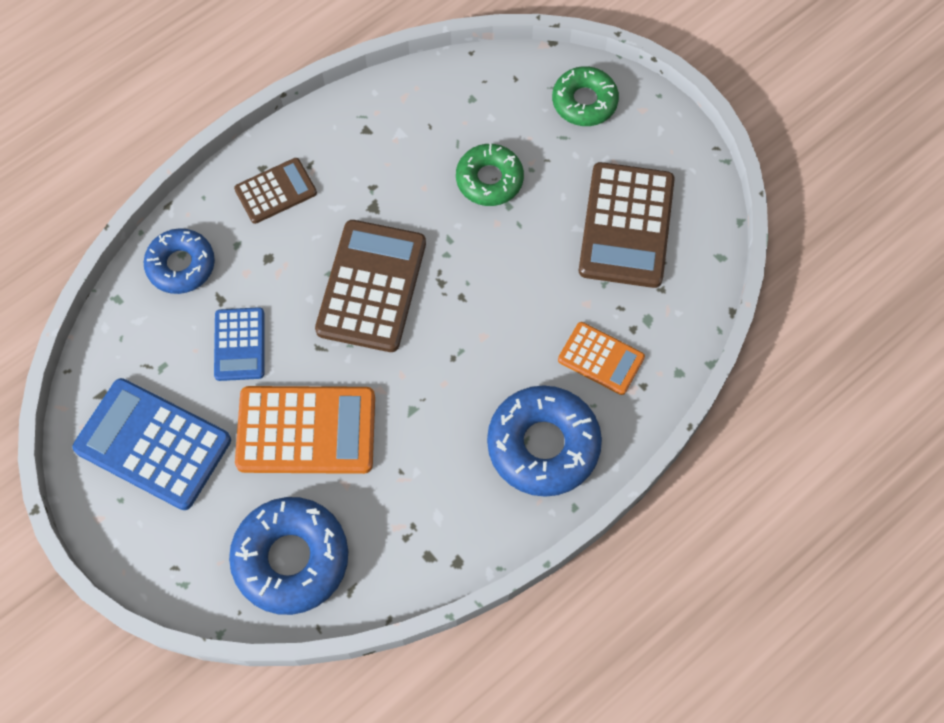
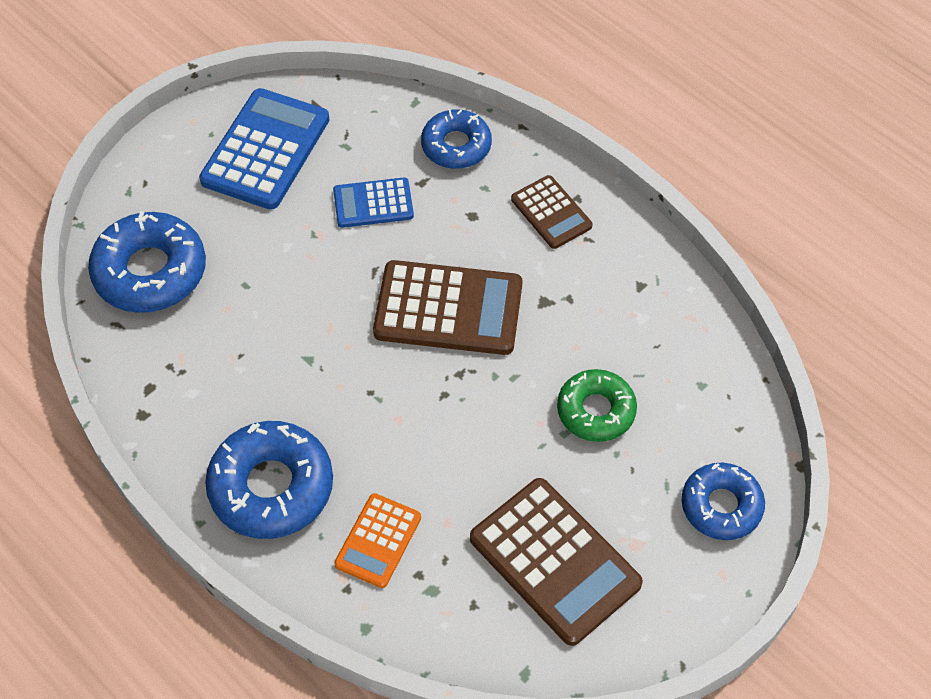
camera: 85 degrees right, 10 degrees down
(306, 430) = (283, 269): orange calculator -> none
(584, 102) = (721, 506): green donut -> blue donut
(626, 226) = (554, 561): brown calculator -> brown calculator turned 135 degrees counterclockwise

